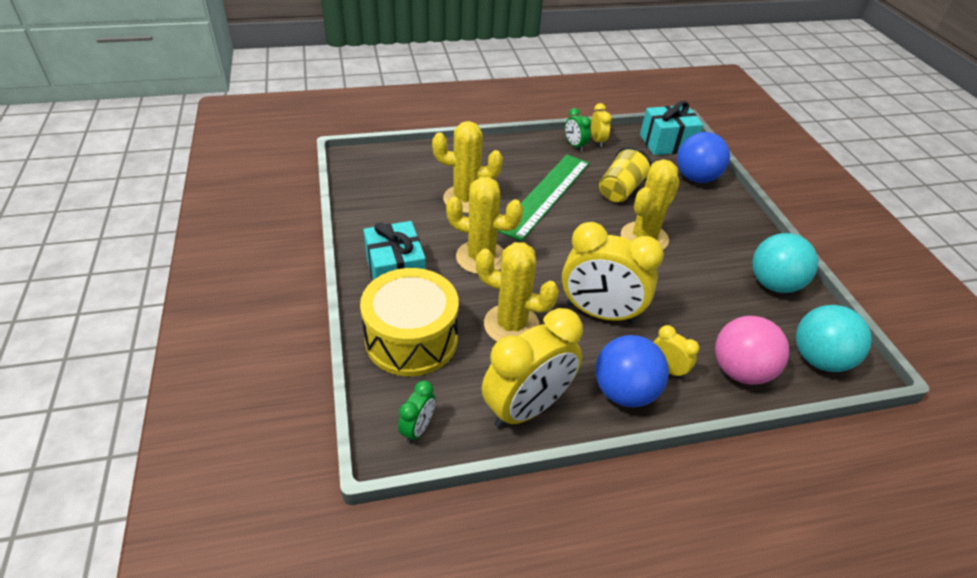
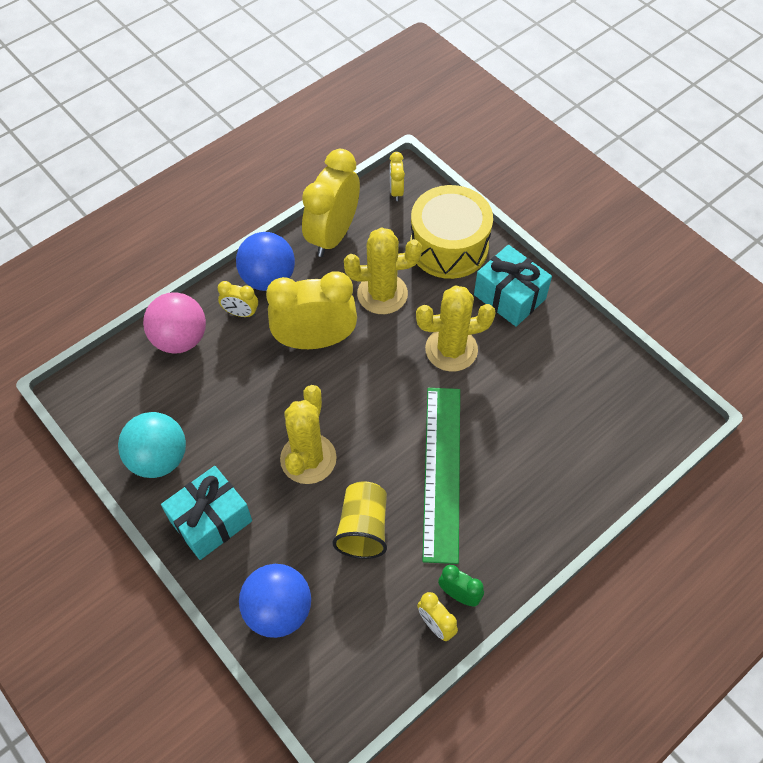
camera: 155 degrees right, 15 degrees up
(418, 429) = (396, 191): green clock -> yellow clock
(466, 199) = (518, 419): yellow cactus -> none
(666, 143) = (340, 677): turquoise gift -> turquoise gift (211, 521)
(819, 359) = (111, 383): turquoise ball -> none

